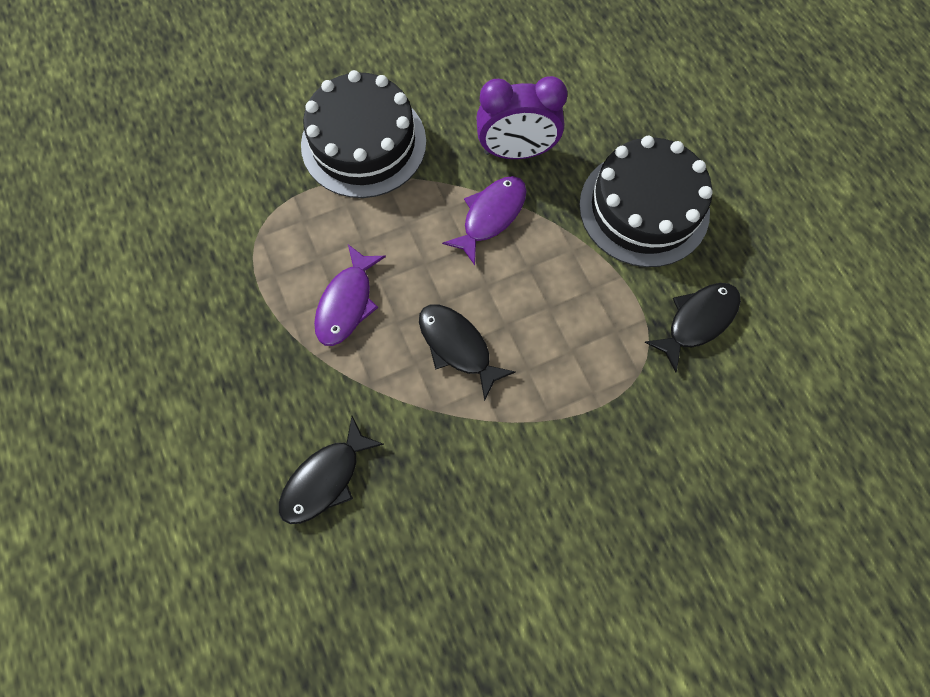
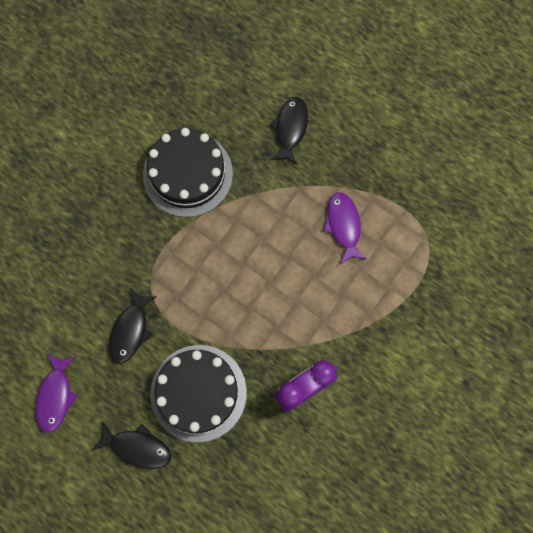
camera: 150 degrees right, 5 degrees up
(364, 143) = (407, 337): black cake -> black cake (188, 174)
(457, 346) = (264, 236): black fish -> black fish (137, 447)
(491, 216) = (293, 330): purple fish -> purple fish (56, 396)

